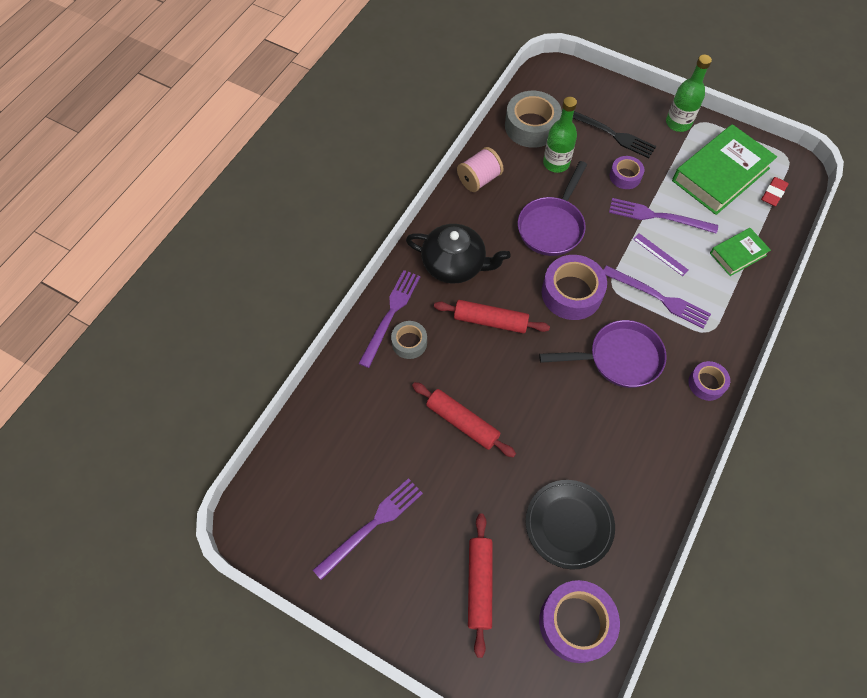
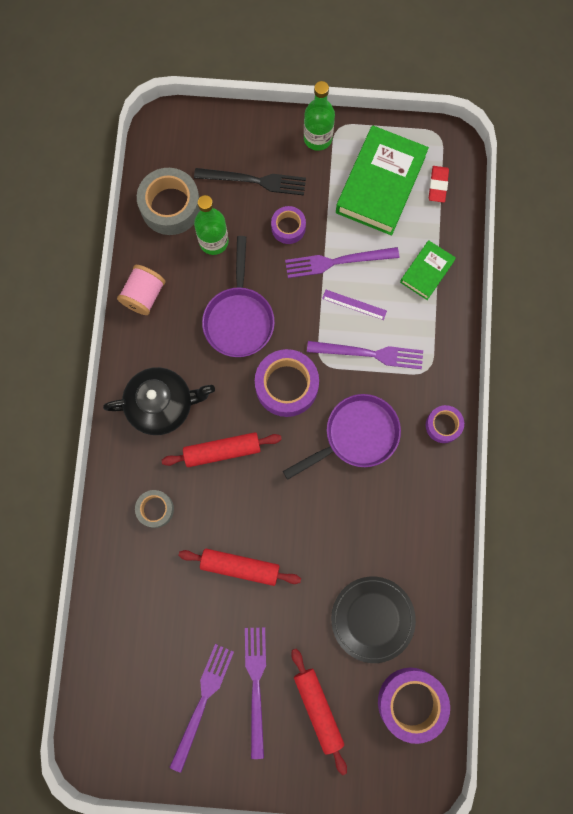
camera: 25 degrees left, 15 degrees up
(390, 314) = (124, 488): purple fork -> purple fork (256, 686)

